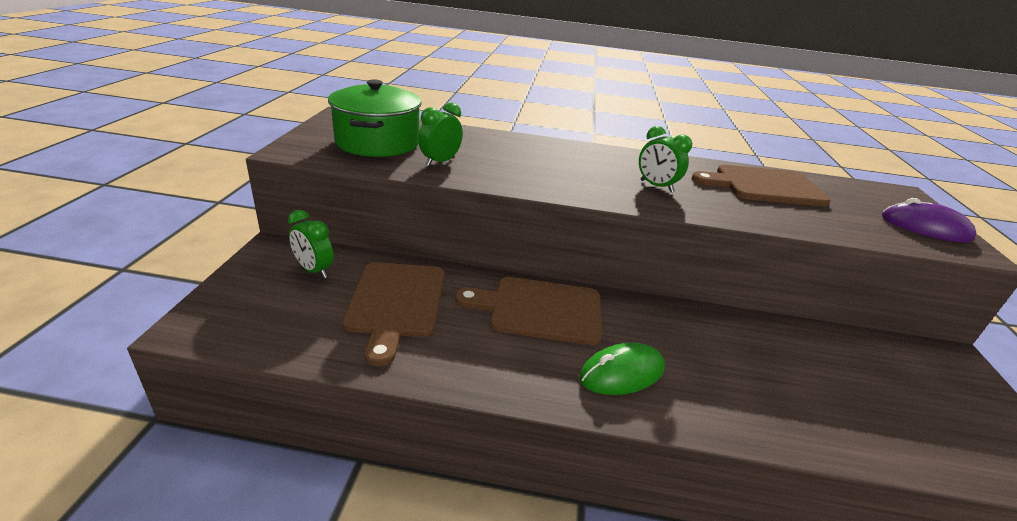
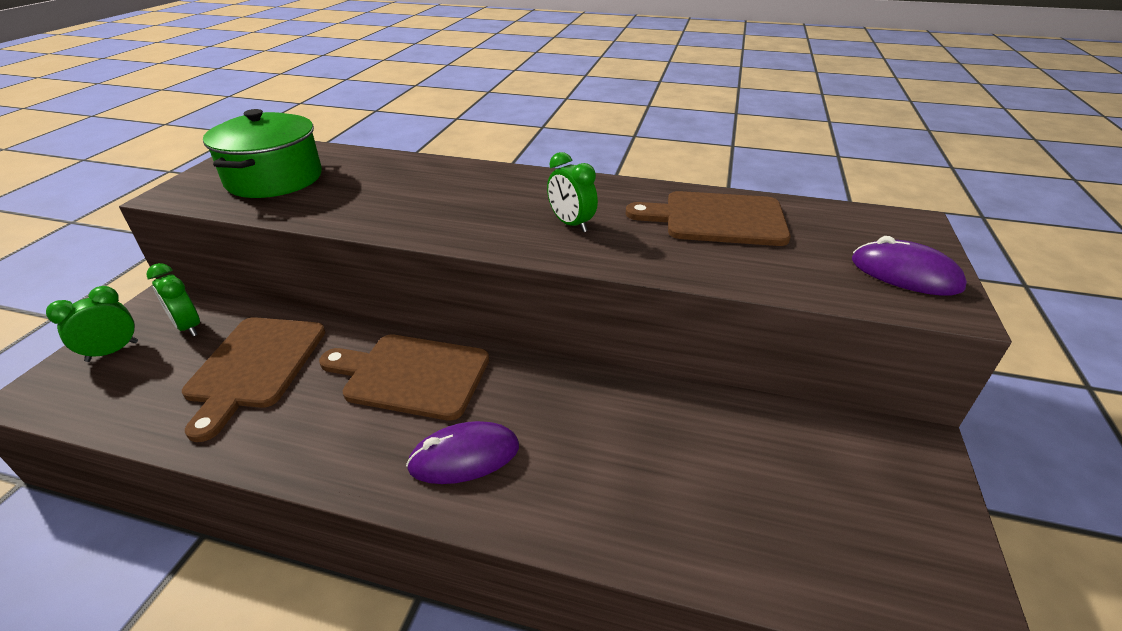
camera: 10 degrees right, 5 degrees up
(440, 162) = (328, 201): green clock -> green clock (112, 351)
(622, 373) = (464, 457): green mouse -> purple mouse

